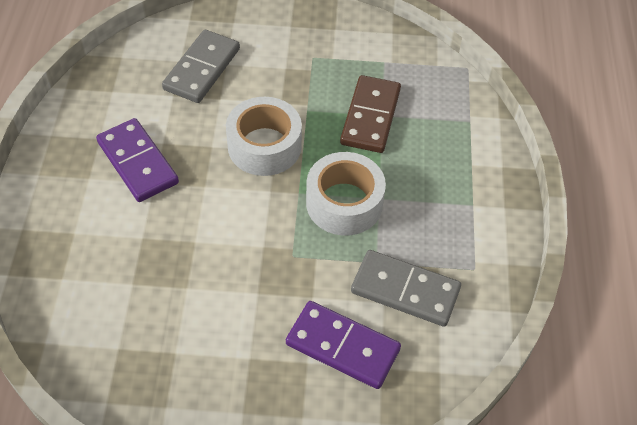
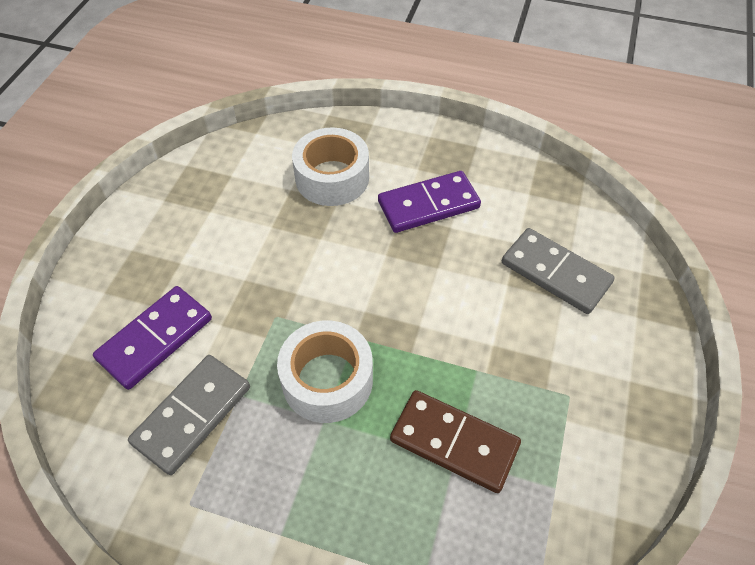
camera: 105 degrees right, 0 degrees up
(264, 146) = (428, 315): white tape -> white tape (332, 178)

